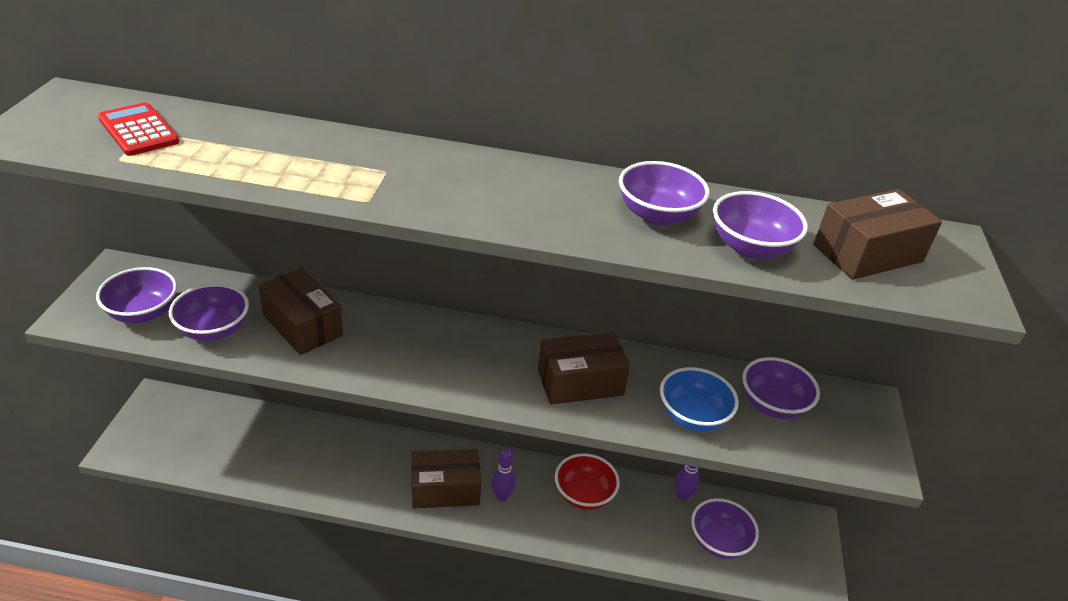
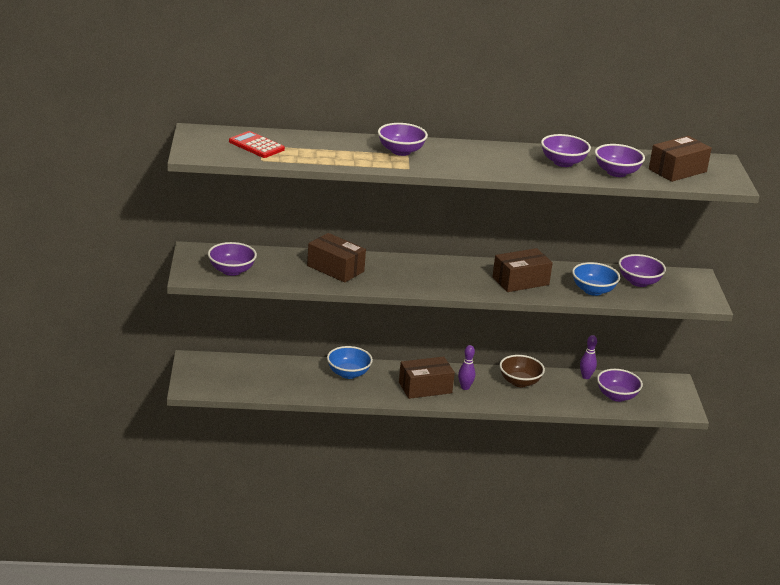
camera: 10 degrees left, 10 degrees down
(213, 330) = (282, 275): purple bowl -> purple bowl (401, 151)
(349, 449) = (348, 373): none -> blue bowl
(584, 495) = (519, 382): red bowl -> brown bowl

